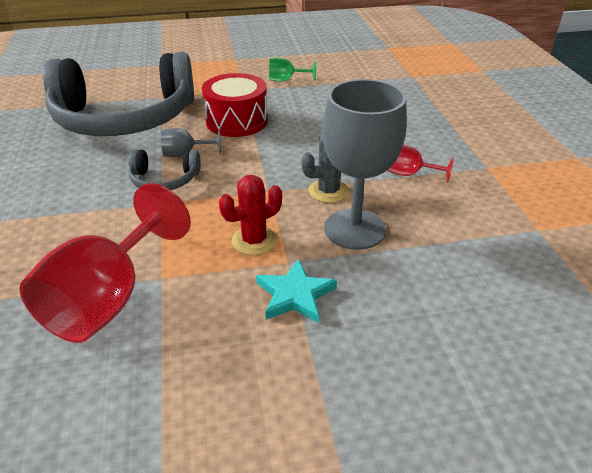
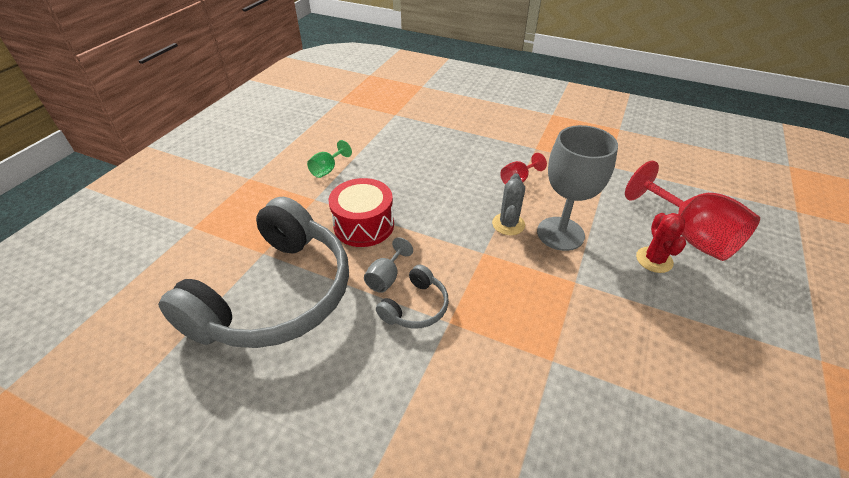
camera: 55 degrees left, 5 degrees up
(109, 298) = (559, 404): red goblet -> red goblet (689, 235)
(254, 241) = (540, 288): red cactus -> red cactus (654, 260)
(295, 295) = (612, 294): turquoise star -> none

